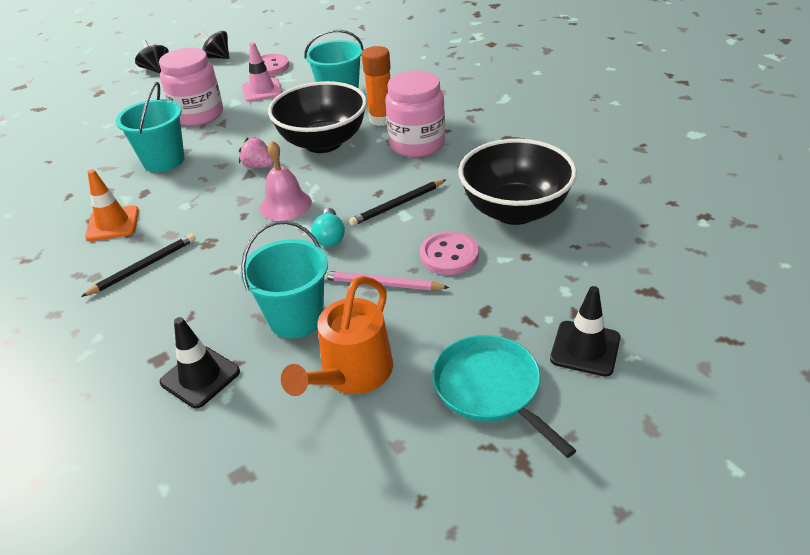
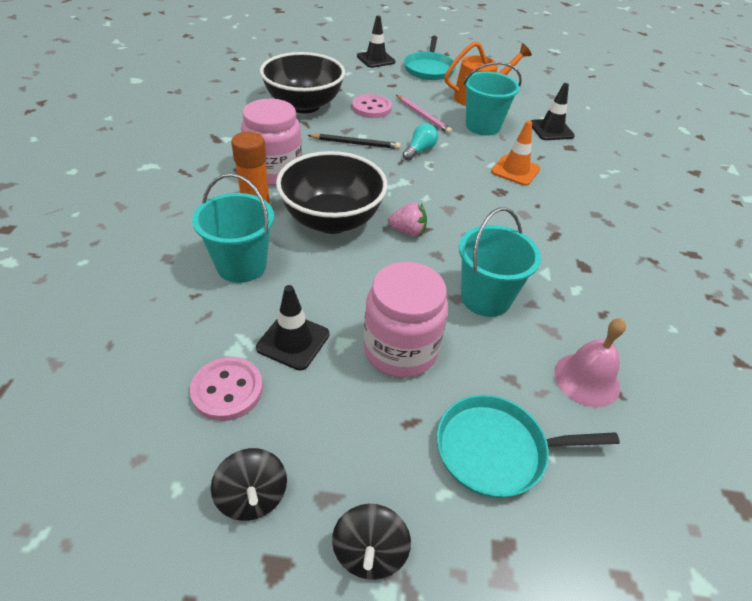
camera: 145 degrees left, 5 degrees up
(113, 224) = (567, 251): orange traffic cone -> orange traffic cone (515, 170)
(117, 111) = (496, 450): none -> turquoise pan
(143, 267) = (556, 201): black pencil -> none
(259, 166) = (408, 231): pink strawberry -> pink strawberry turned 60 degrees counterclockwise
(262, 90) = (293, 341): pink traffic cone -> black traffic cone
(285, 205) = (423, 186): pink bell -> pink bell (587, 379)

